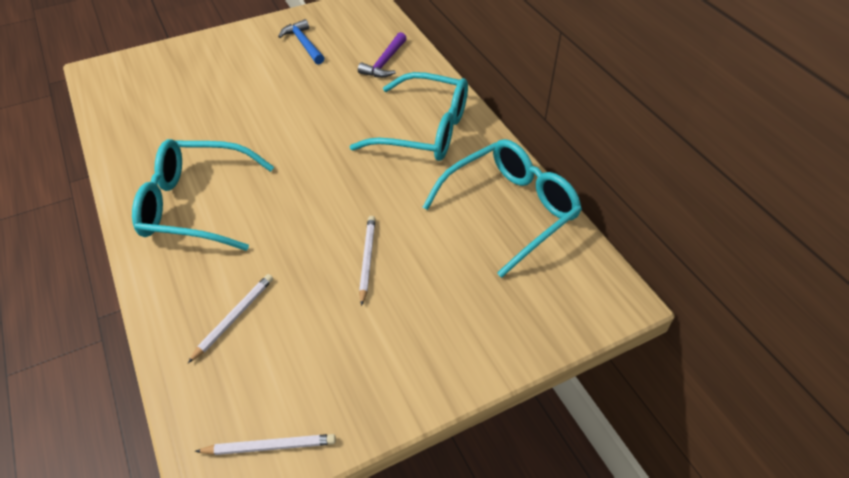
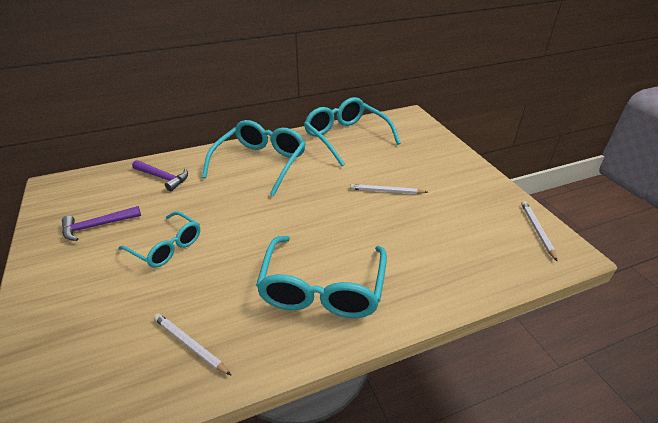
camera: 85 degrees left, 10 degrees down
(234, 317) = (445, 253): white pencil -> white pencil (190, 345)
(270, 91) = (167, 246): none -> turquoise glasses
(303, 44) = (97, 226): blue hammer -> purple hammer

